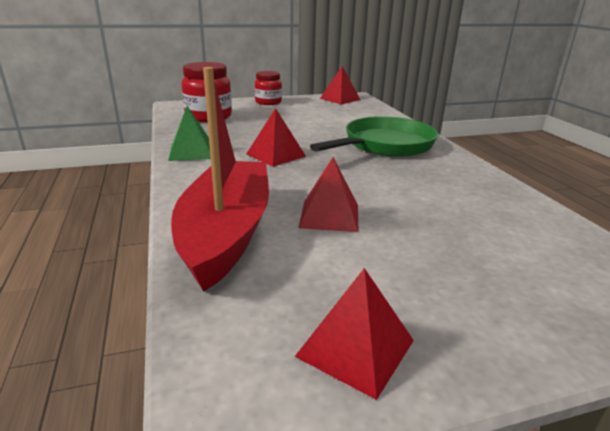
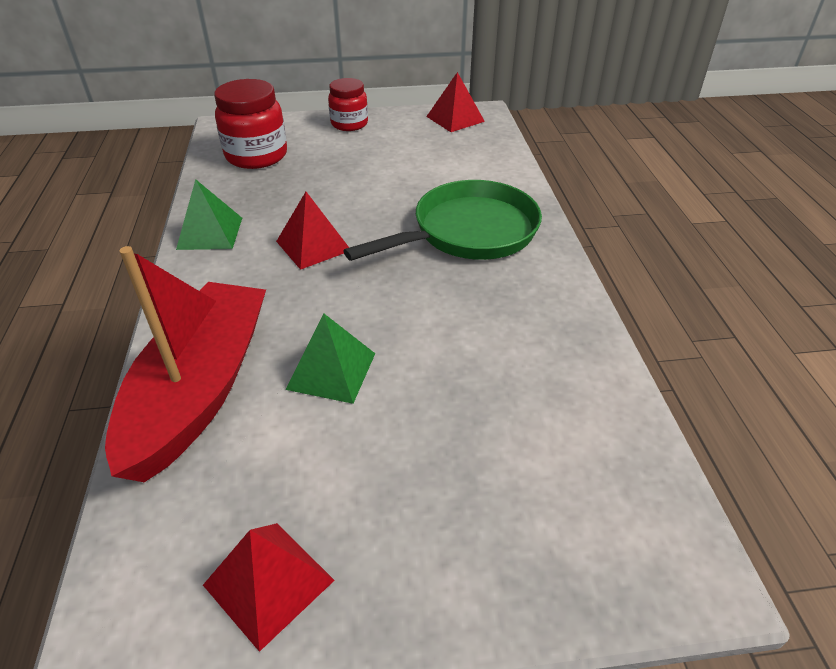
camera: 10 degrees right, 15 degrees up
(329, 215) = (331, 371): red pyramid -> green pyramid

